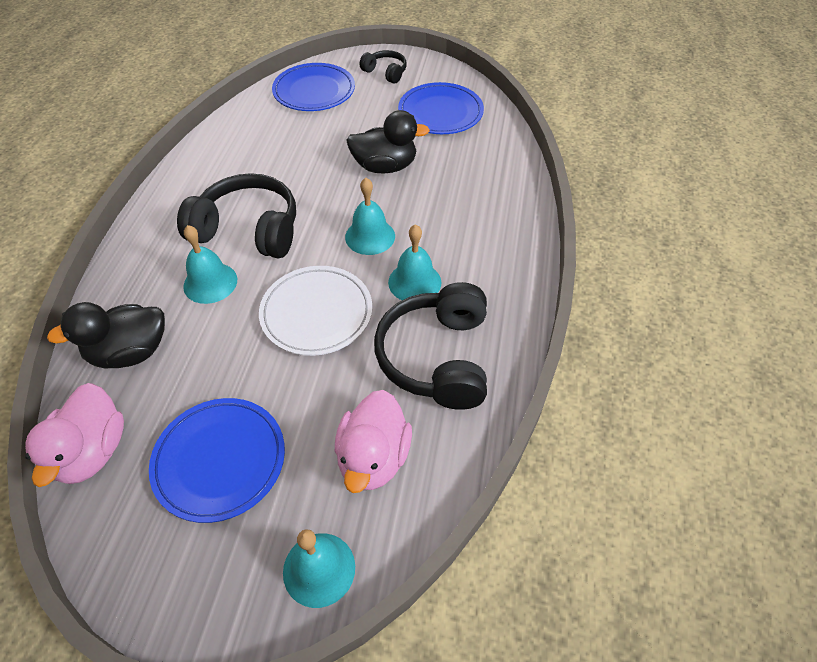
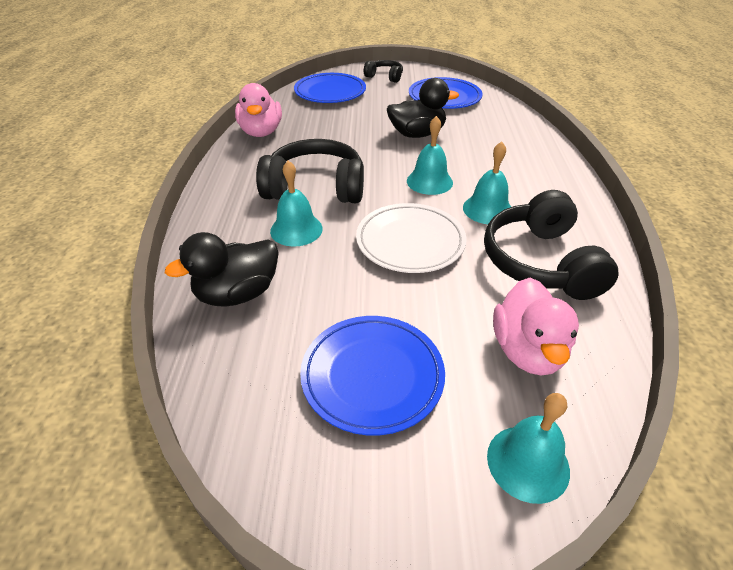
camera: 10 degrees left, 10 degrees down
(92, 451) = (229, 387): pink duck -> pink duck (261, 132)

